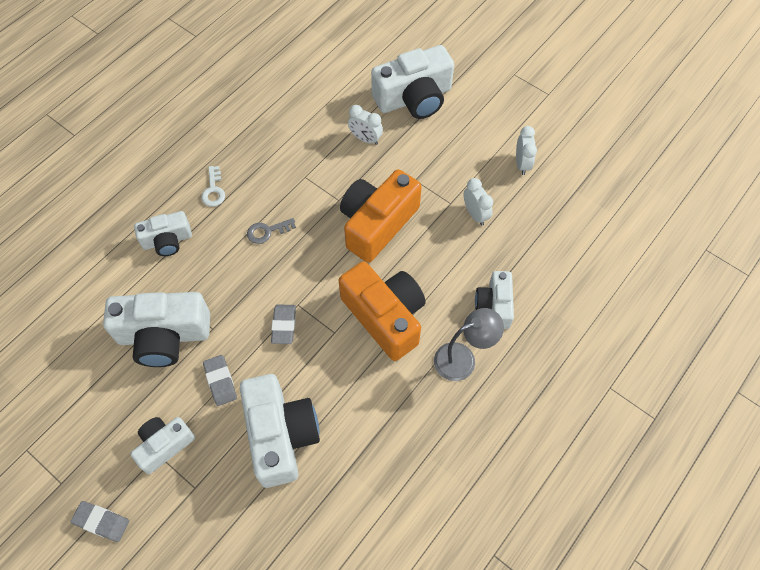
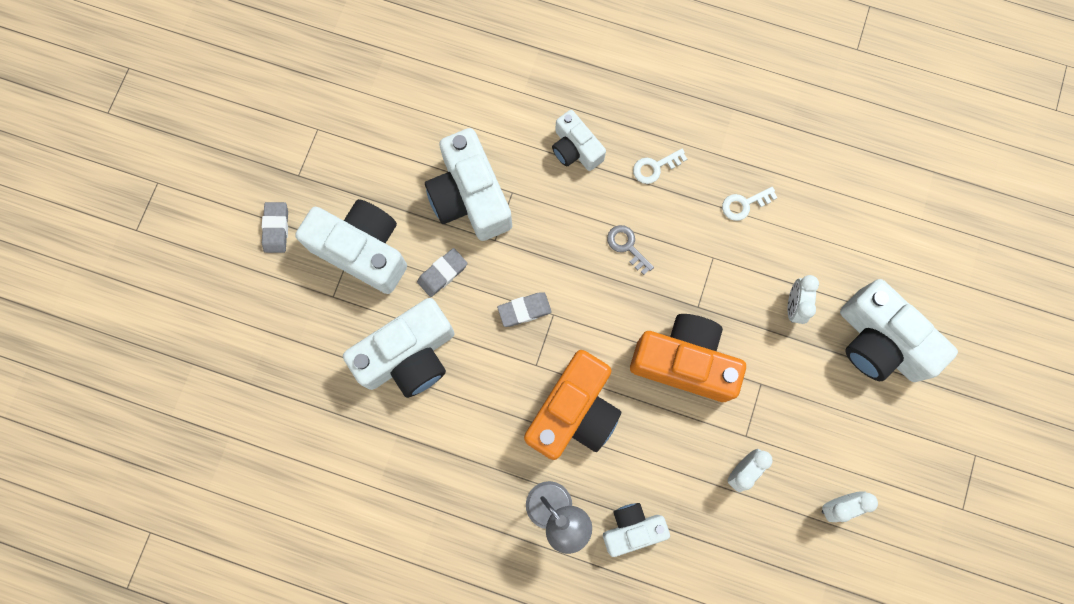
camera: 70 degrees right, 15 degrees up
(164, 445) = (362, 250): white camera -> white camera, size x1.73
(274, 143) = (744, 204): none -> white key

